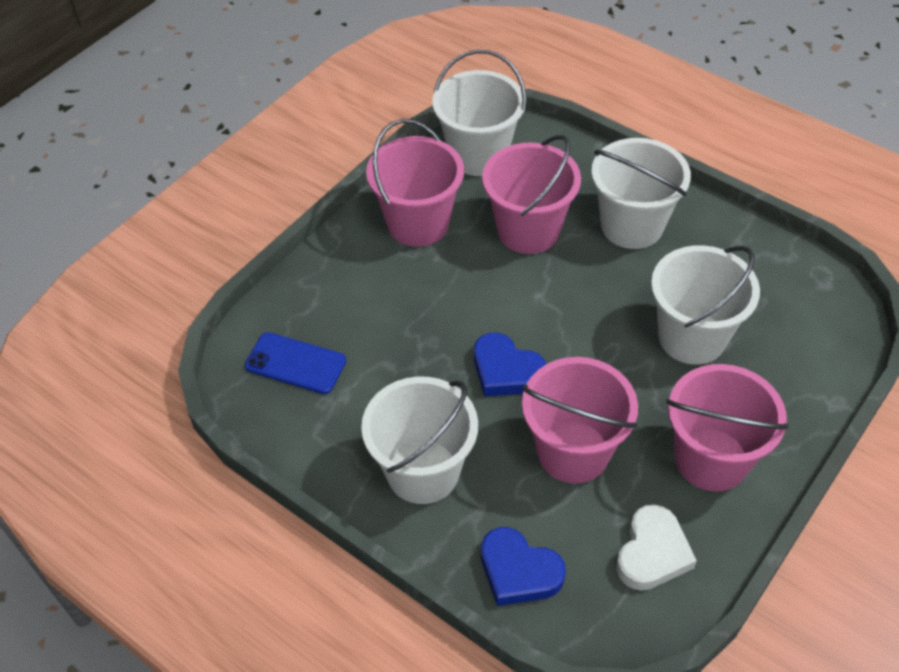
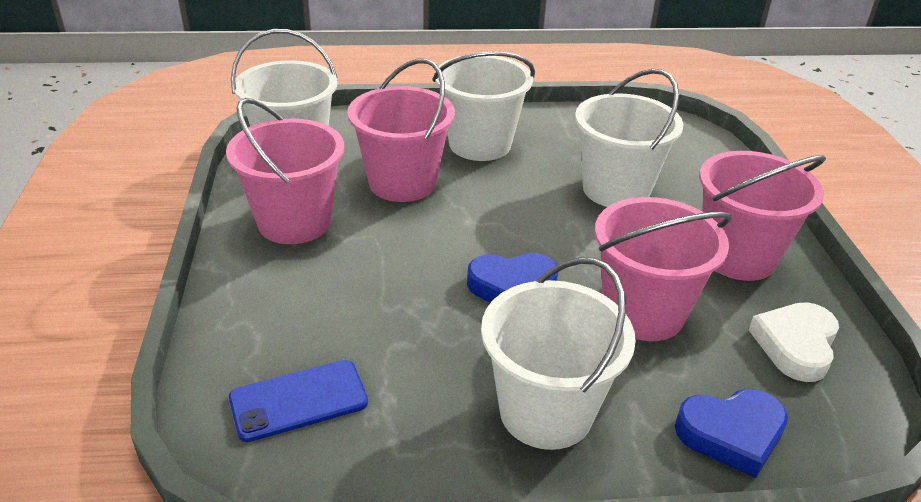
camera: 45 degrees left, 15 degrees down
(652, 553) = (795, 345): white heart -> white heart turned 135 degrees counterclockwise

